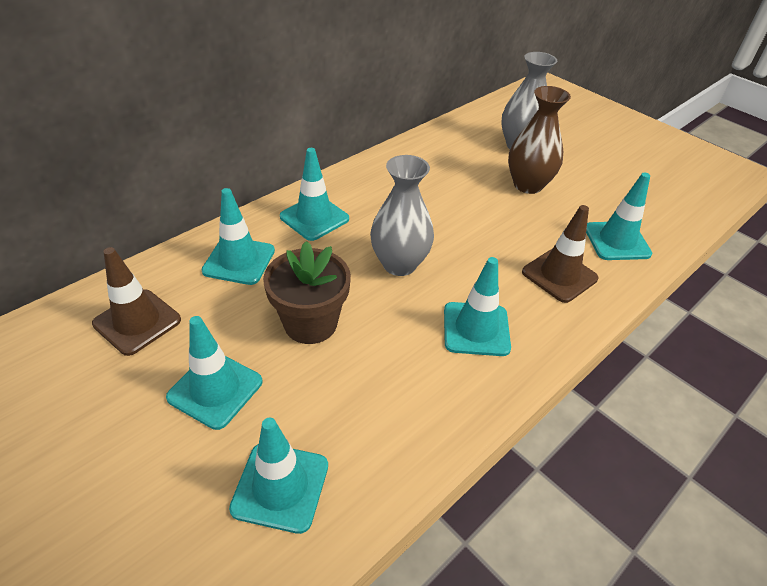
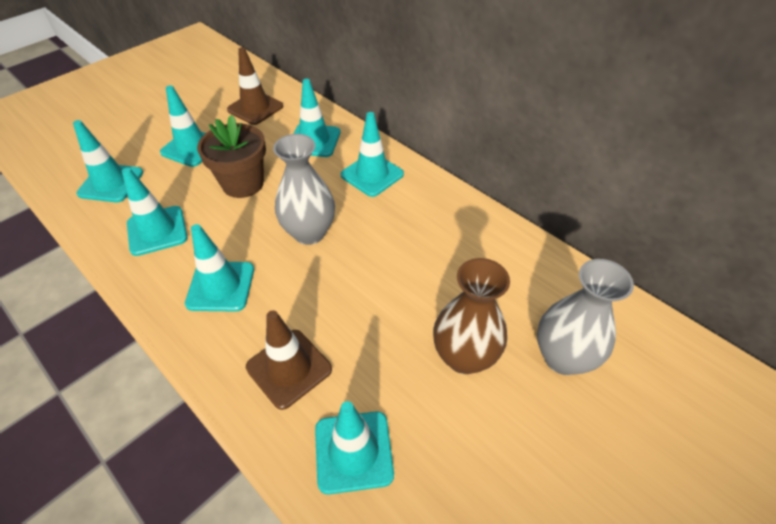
camera: 90 degrees right, 5 degrees up
(390, 402) = (157, 231): none -> turquoise traffic cone

